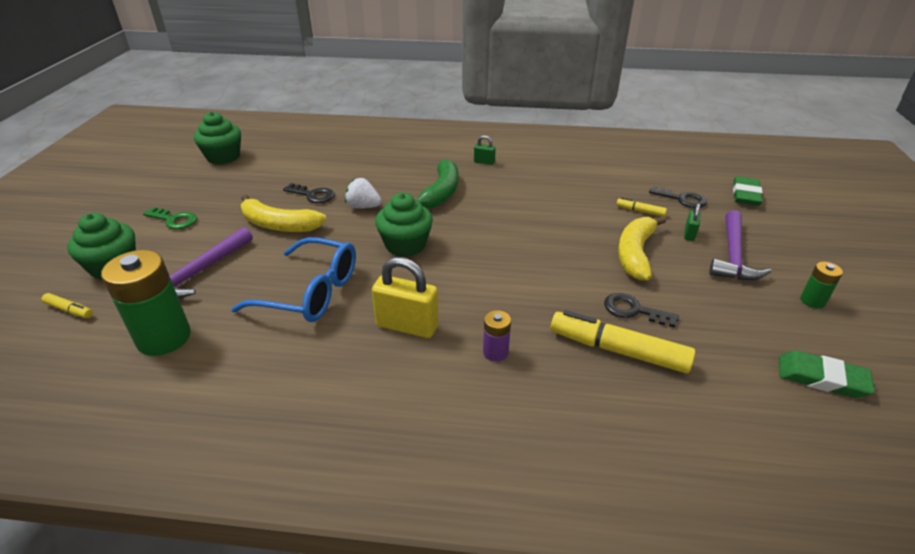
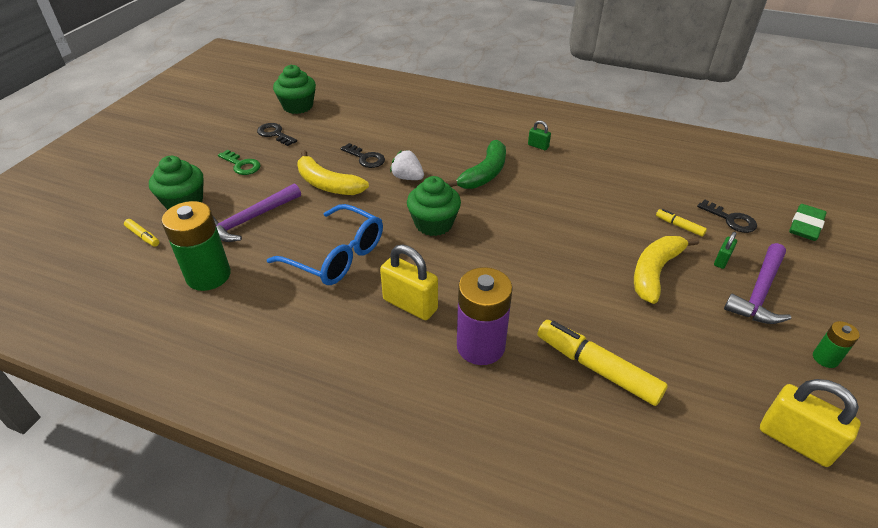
camera: 15 degrees right, 5 degrees up
(495, 352) = (480, 346): purple battery -> purple battery, size x2.05
(633, 310) = (628, 331): black key -> black key (274, 134)
(821, 378) = (795, 441): green eraser -> yellow padlock

